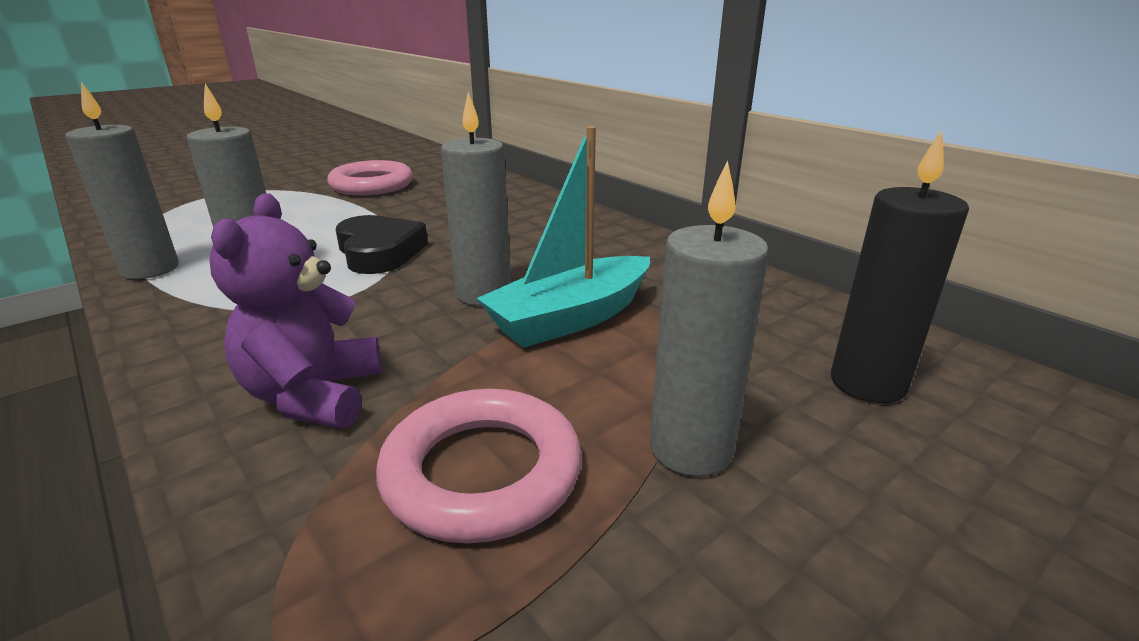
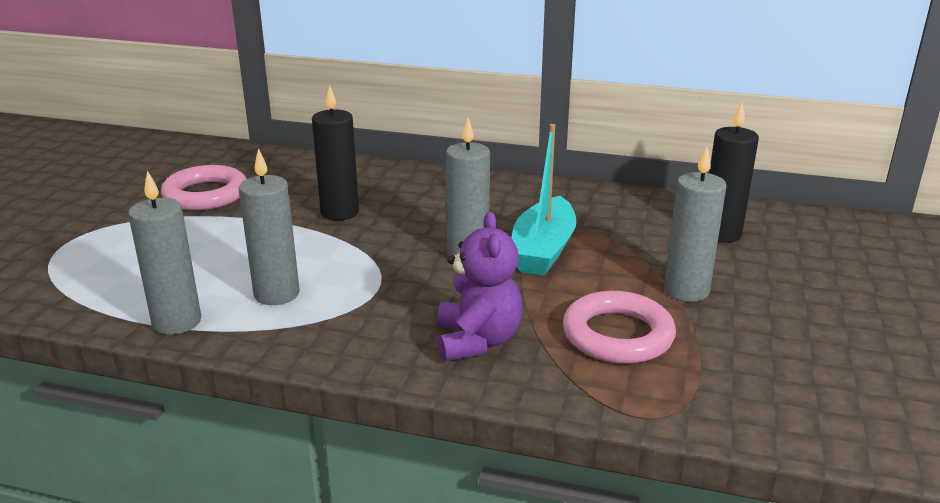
camera: 35 degrees left, 0 degrees up
(314, 396) = (477, 341): purple teddy bear -> purple teddy bear turned 150 degrees counterclockwise
(379, 252) = (339, 249): black heart -> none
(440, 223) = (339, 212): none -> black candle

